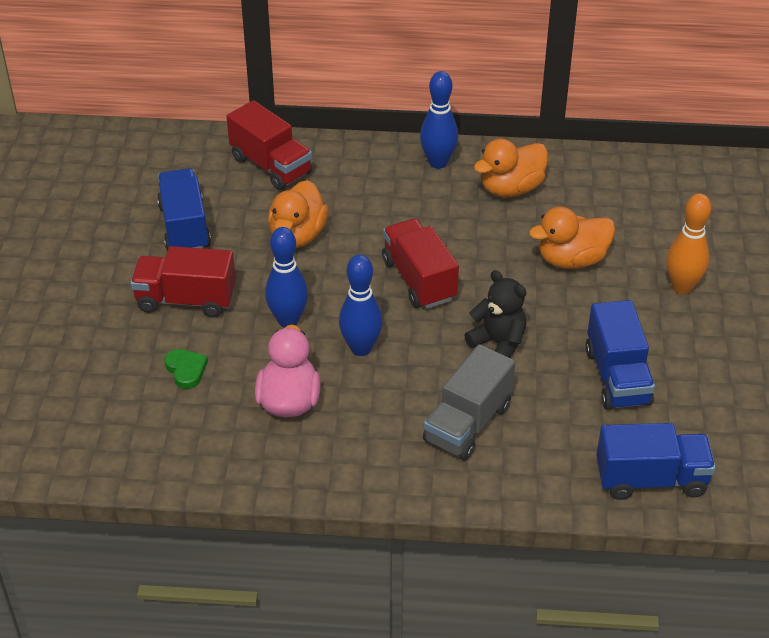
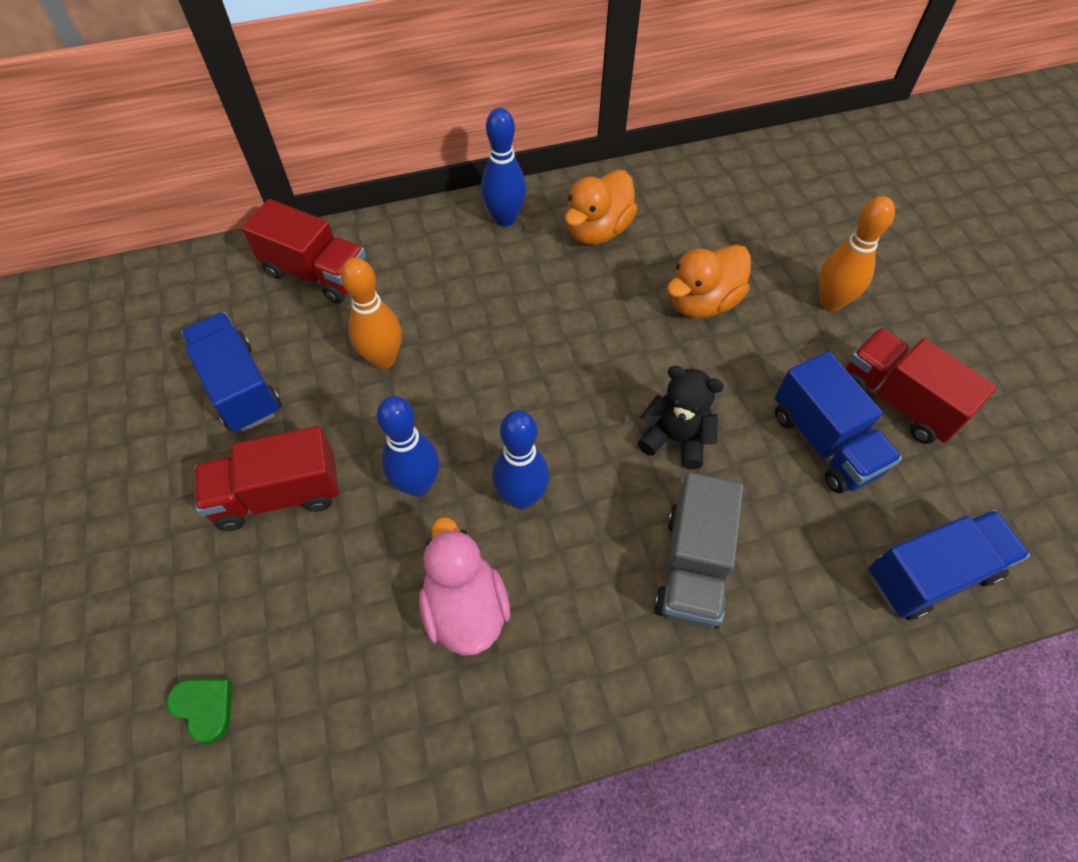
camera: 20 degrees left, 15 degrees up
(186, 370) = (315, 604): green heart -> green heart (205, 707)
(297, 235) = (383, 359): orange duck -> orange bowling pin
(419, 280) = (548, 378): red truck -> red truck (898, 401)

